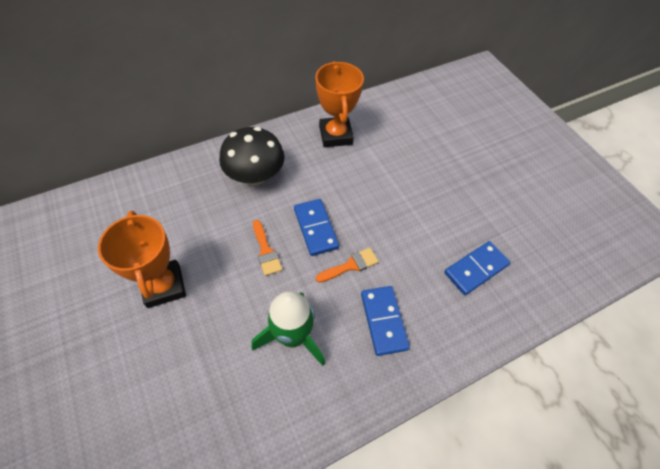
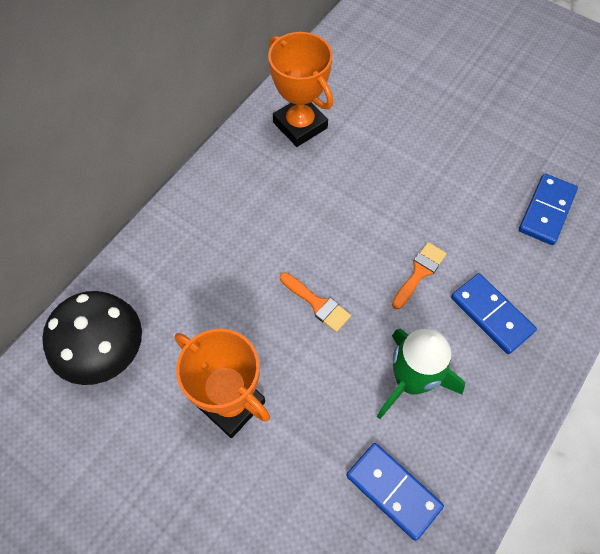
camera: 25 degrees left, 5 degrees up
(255, 176) = (241, 220): black mushroom -> black mushroom (105, 352)
(316, 228) = (354, 249): blue domino -> blue domino (393, 491)

